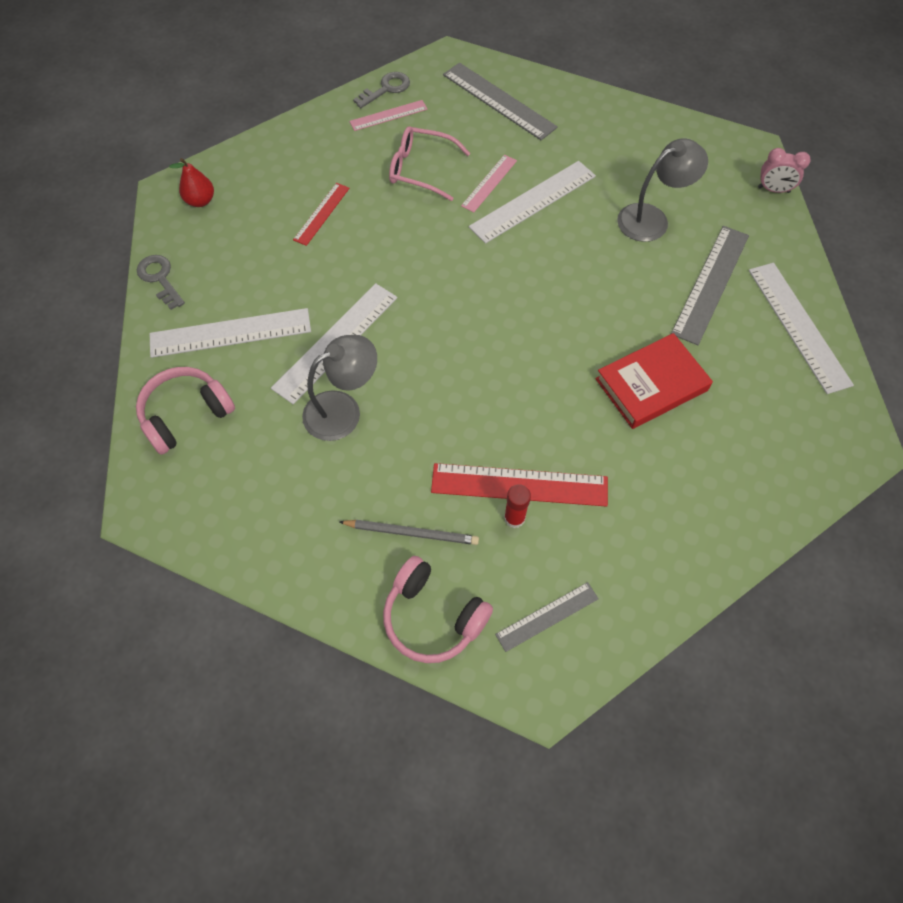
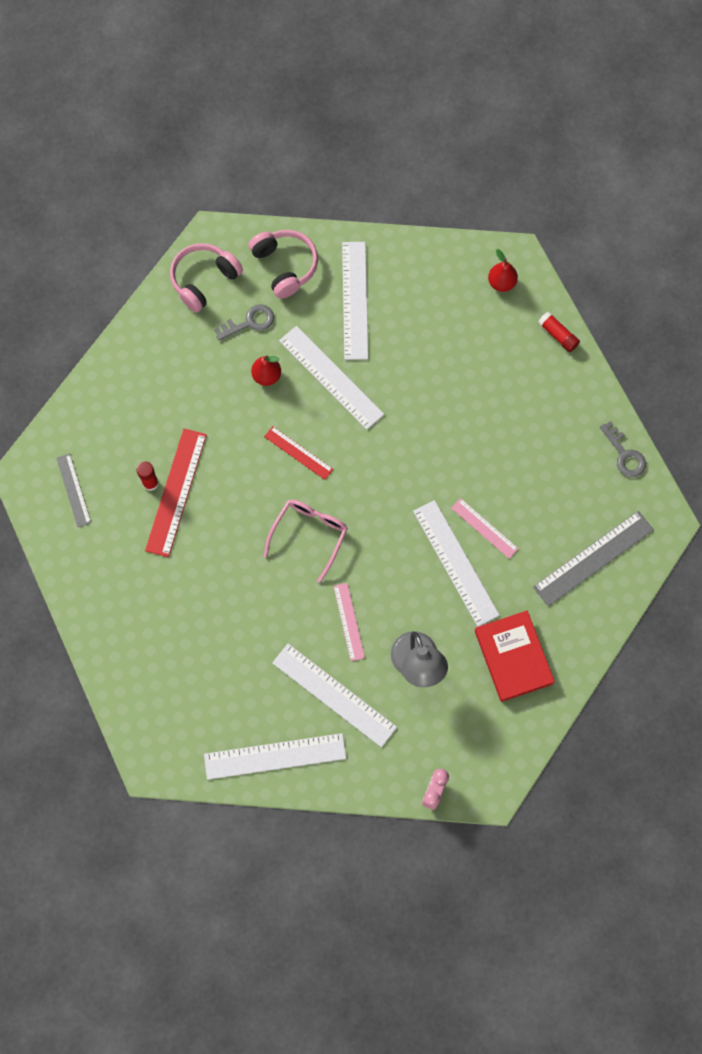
camera: 100 degrees right, 10 degrees up
(160, 278) = (420, 250): grey key -> grey key (249, 322)
(260, 149) = (558, 335): none -> red glue stick
(321, 213) = (470, 379): red ruler -> red ruler (298, 452)
(343, 410) = (267, 376): grey lamp -> red pear
(388, 115) = (587, 451): pink ruler -> pink ruler (348, 621)
(412, 533) = (155, 411): grey pencil -> none
(421, 169) = (510, 471): pink glasses -> pink glasses (309, 536)
(433, 617) = (91, 416): pink headphones -> pink headphones (204, 280)
(651, 384) = (242, 613): red book -> red book (513, 657)
(710, 283) = (334, 694): grey ruler -> white ruler

